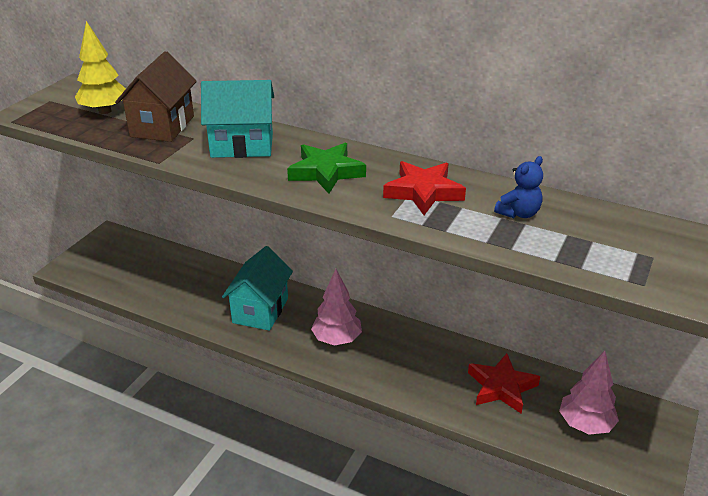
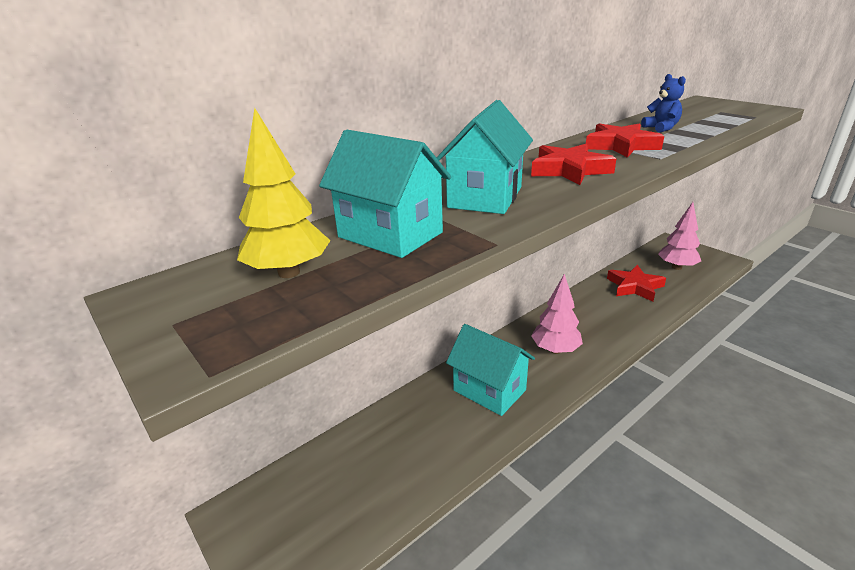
camera: 65 degrees left, 5 degrees down
(162, 126) = (390, 235): brown house -> turquoise house
(326, 172) = (569, 170): green star -> red star

